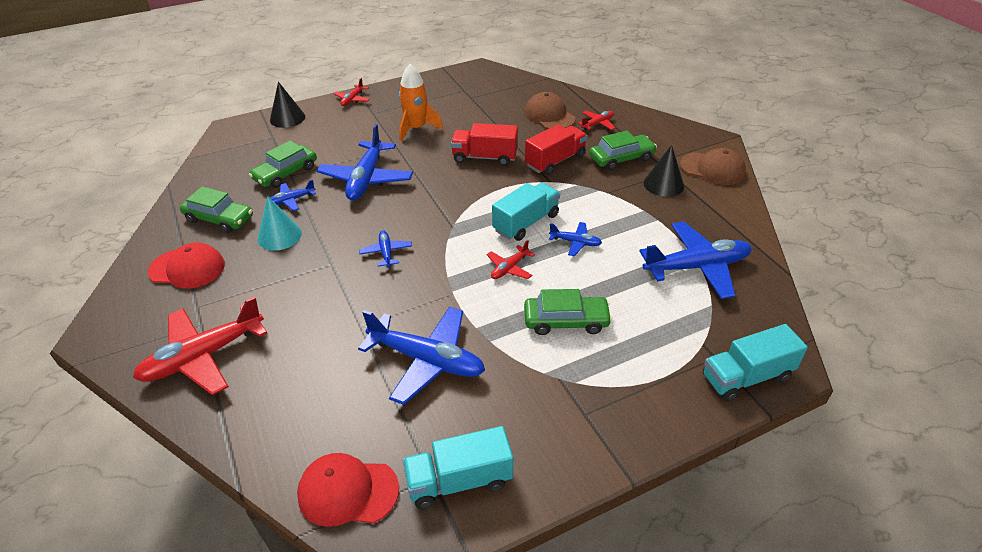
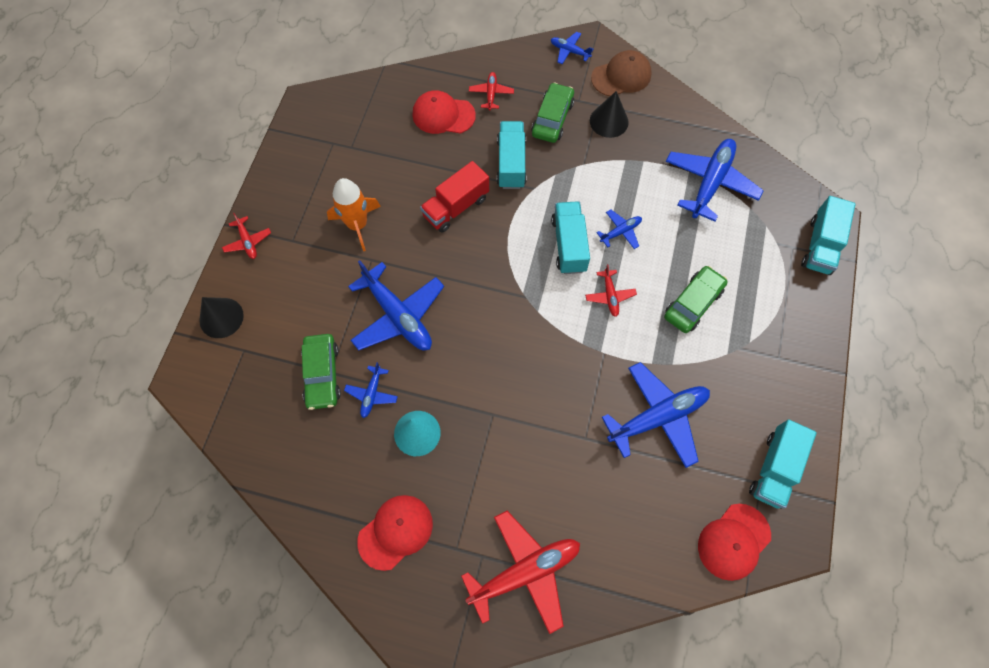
camera: 50 degrees left, 25 degrees up
(203, 356) = (525, 572): red plane -> red plane turned 120 degrees counterclockwise
(219, 219) = (343, 469): green car -> none
(386, 252) = (515, 366): blue plane -> blue plane (569, 51)
(549, 115) = (443, 115): brown cap -> red cap
(555, 161) = (511, 163): red truck -> turquoise truck

